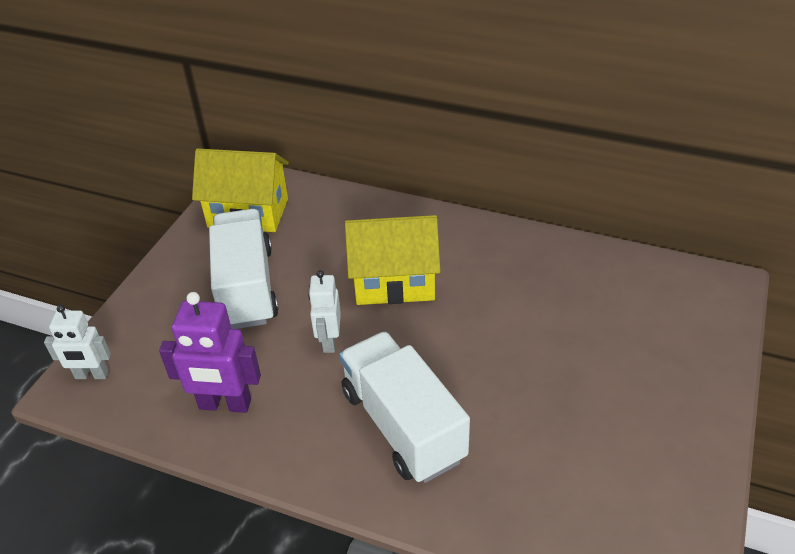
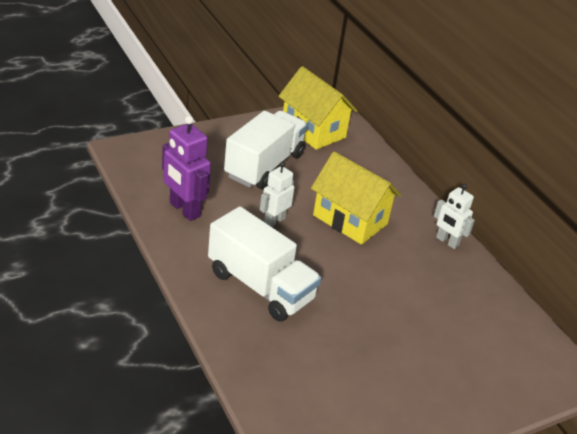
camera: 35 degrees right, 5 degrees down
(92, 375) = (139, 151): white robot -> white robot (447, 242)
(403, 425) = (260, 286): white truck -> white truck turned 120 degrees clockwise

